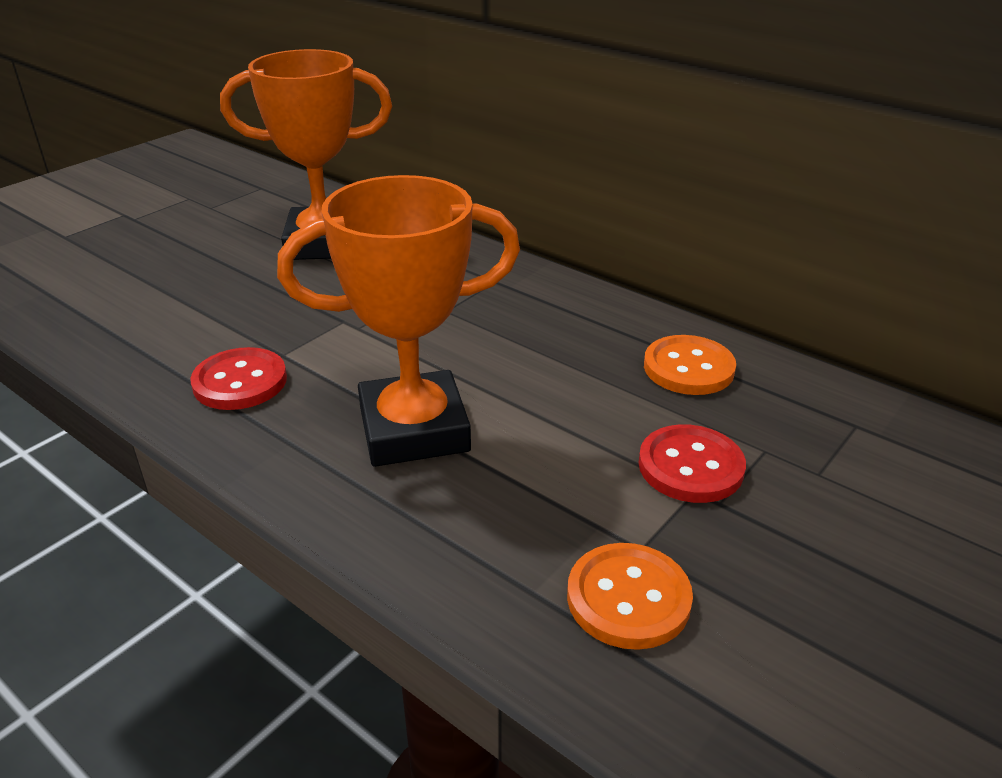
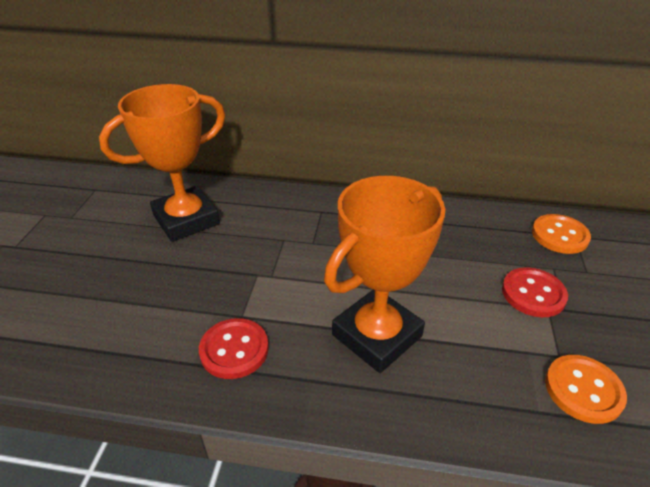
camera: 30 degrees left, 5 degrees up
(688, 368) = (475, 232): orange button -> orange button (559, 235)

